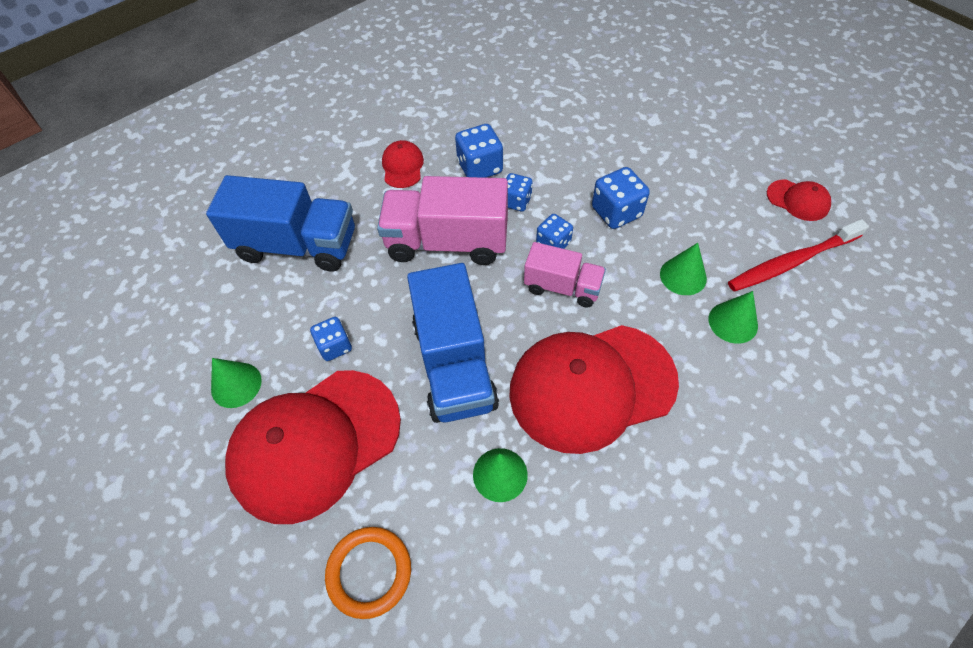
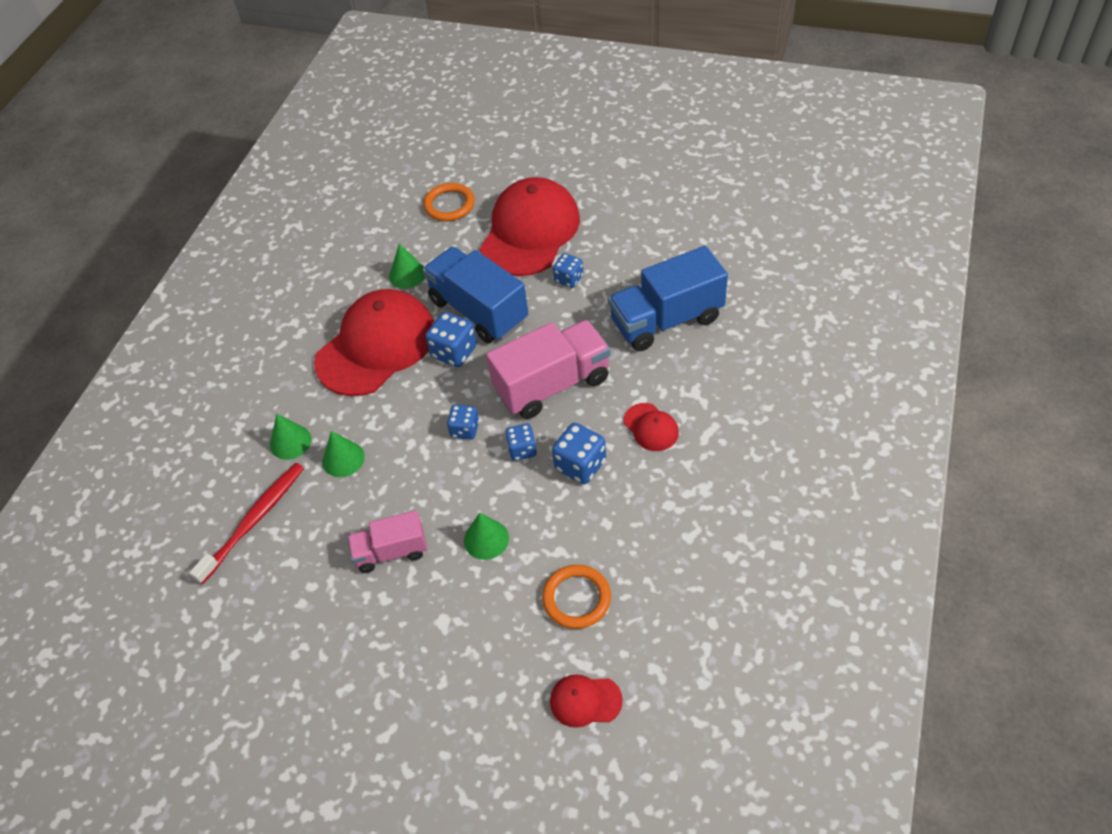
camera: 150 degrees right, 5 degrees down
(236, 385) = (609, 230): green cone -> green cone (486, 539)
(551, 92) = (576, 598): none -> orange ring
(562, 287) = (436, 399): pink truck -> pink truck (391, 552)
(616, 212) = (427, 487): blue dice -> blue dice (454, 352)
(798, 200) = (261, 593): red cap -> red cap (585, 701)

